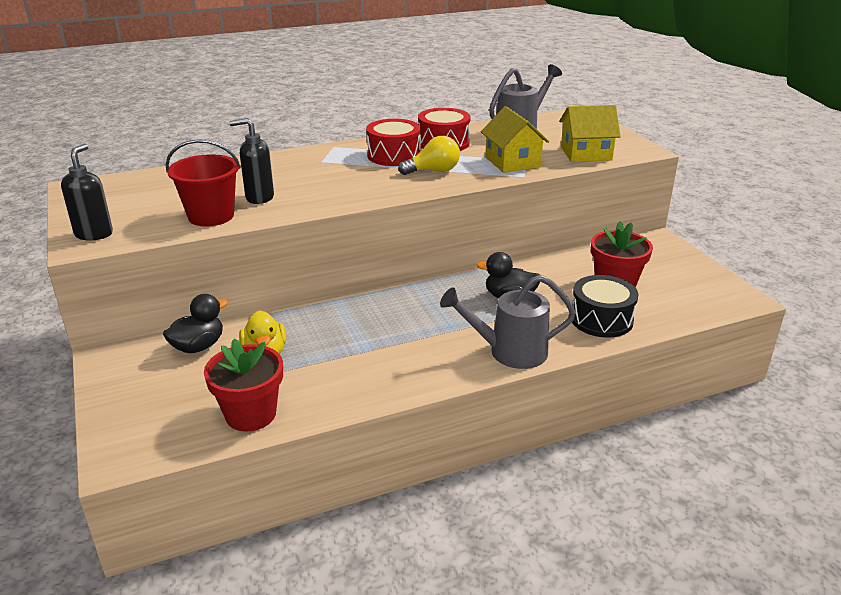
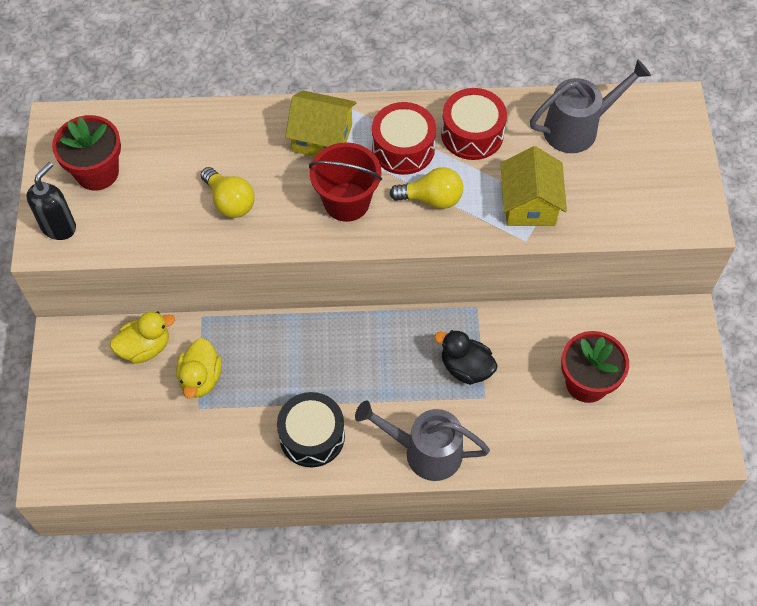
camera: 20 degrees right, 30 degrees up
(198, 346) = (145, 347): black duck -> yellow duck
(211, 216) = (173, 226): red bucket -> red bucket (346, 202)
(251, 414) = (166, 457): red flower pot -> red flower pot (97, 172)
(259, 197) = (230, 202): black soap dispenser -> yellow light bulb
(586, 153) = (625, 209): yellow house -> yellow house (322, 138)
(601, 319) = (540, 433): black drum -> black drum (312, 436)

